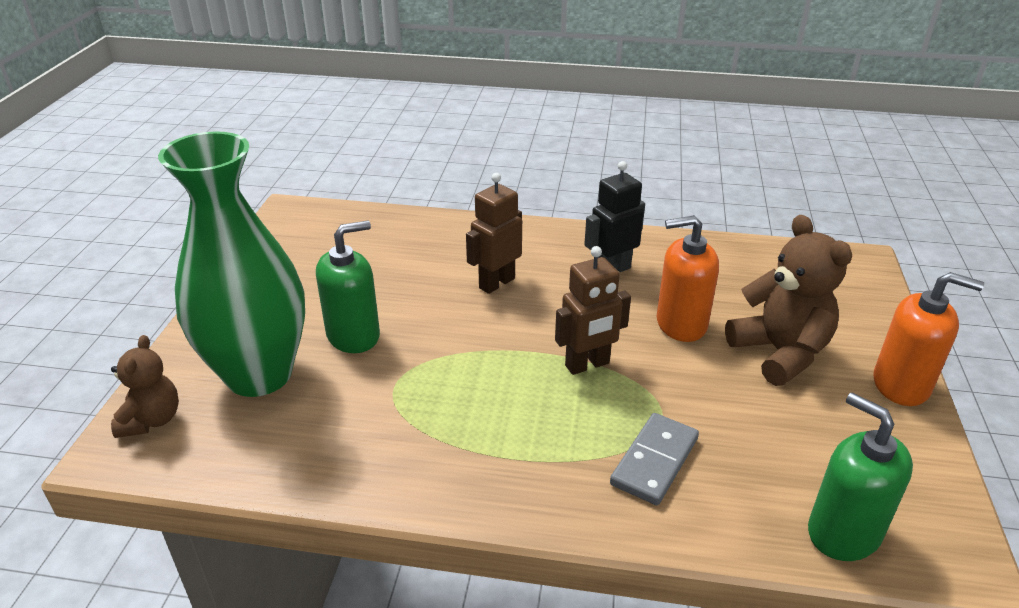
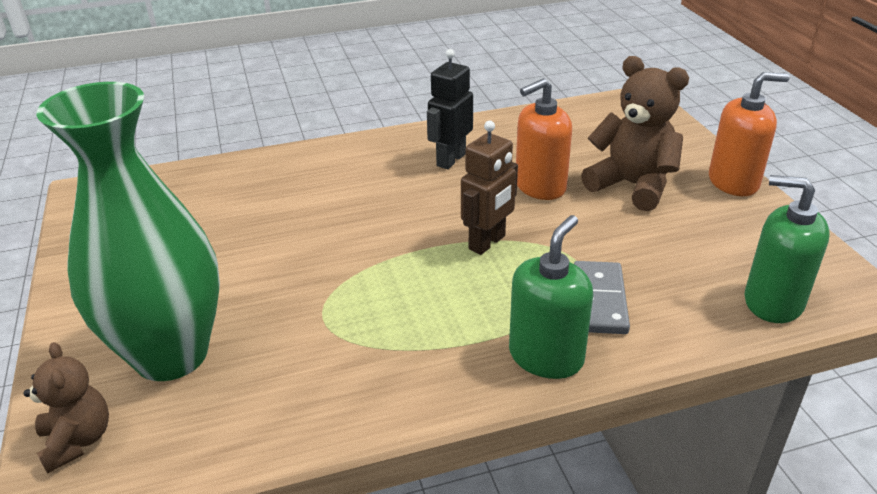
camera: 25 degrees left, 0 degrees up
(353, 335) = (247, 286): green soap dispenser -> green soap dispenser (546, 356)
(496, 283) = (354, 199): brown robot -> none

